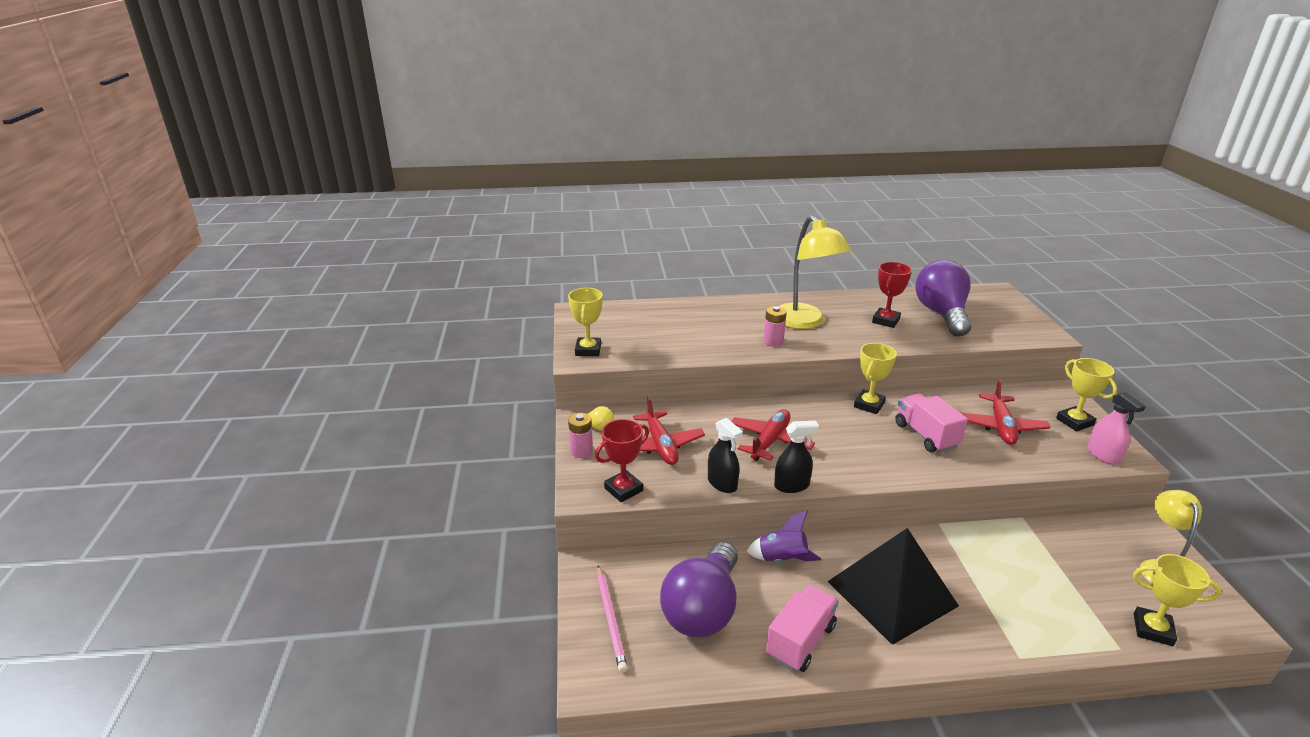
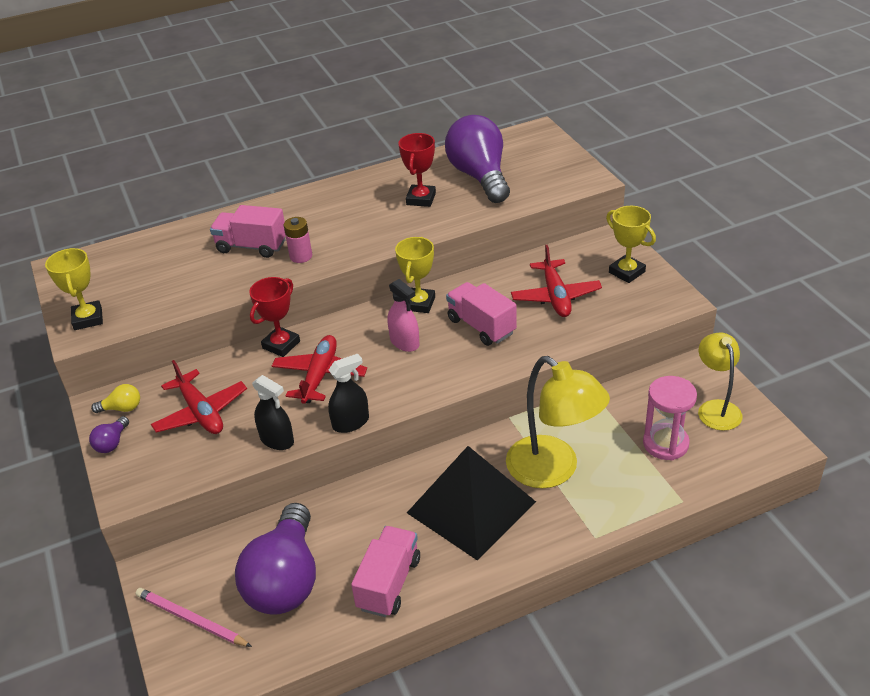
camera: 15 degrees left, 10 degrees up
(581, 451) = (112, 443): pink battery -> purple light bulb
(611, 619) = (191, 619): pink pencil -> pink pencil turned 150 degrees clockwise
(623, 489) = (170, 476): red trophy -> red trophy (281, 345)
(732, 327) = (252, 246): none -> pink truck
(782, 559) = (357, 502): purple rocket -> none
(804, 322) = (332, 221): yellow lamp -> yellow lamp (553, 471)
(1102, 588) = (665, 444): none -> pink hourglass
(1103, 455) = (654, 305): pink spray bottle -> pink spray bottle (404, 342)
(1152, 629) = (710, 473): yellow trophy -> none

